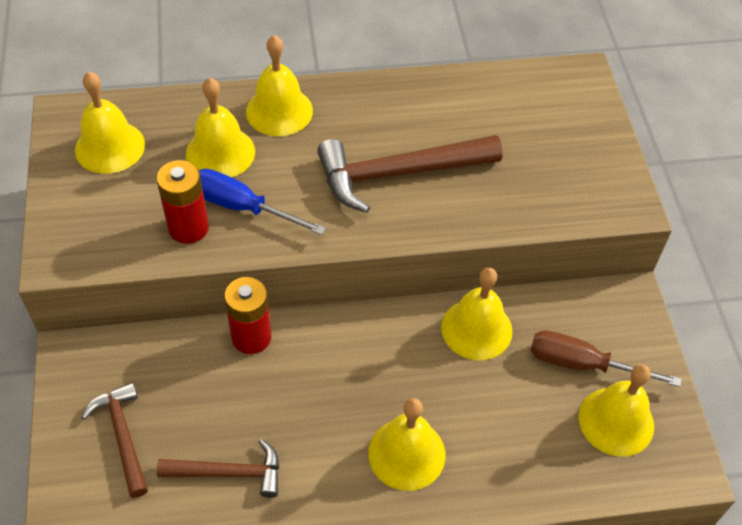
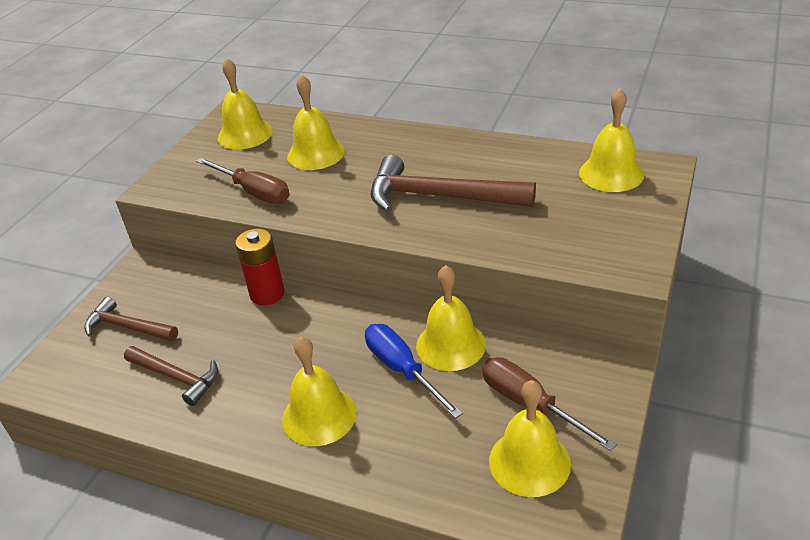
camera: 35 degrees right, 15 degrees down
(123, 436) = (128, 327): brown hammer -> brown hammer turned 75 degrees counterclockwise
(188, 228) = (254, 192): red battery -> brown screwdriver
(242, 207) = (301, 189): blue screwdriver -> blue screwdriver (402, 370)
(279, 111) = (380, 138): yellow bell -> yellow bell (611, 173)

